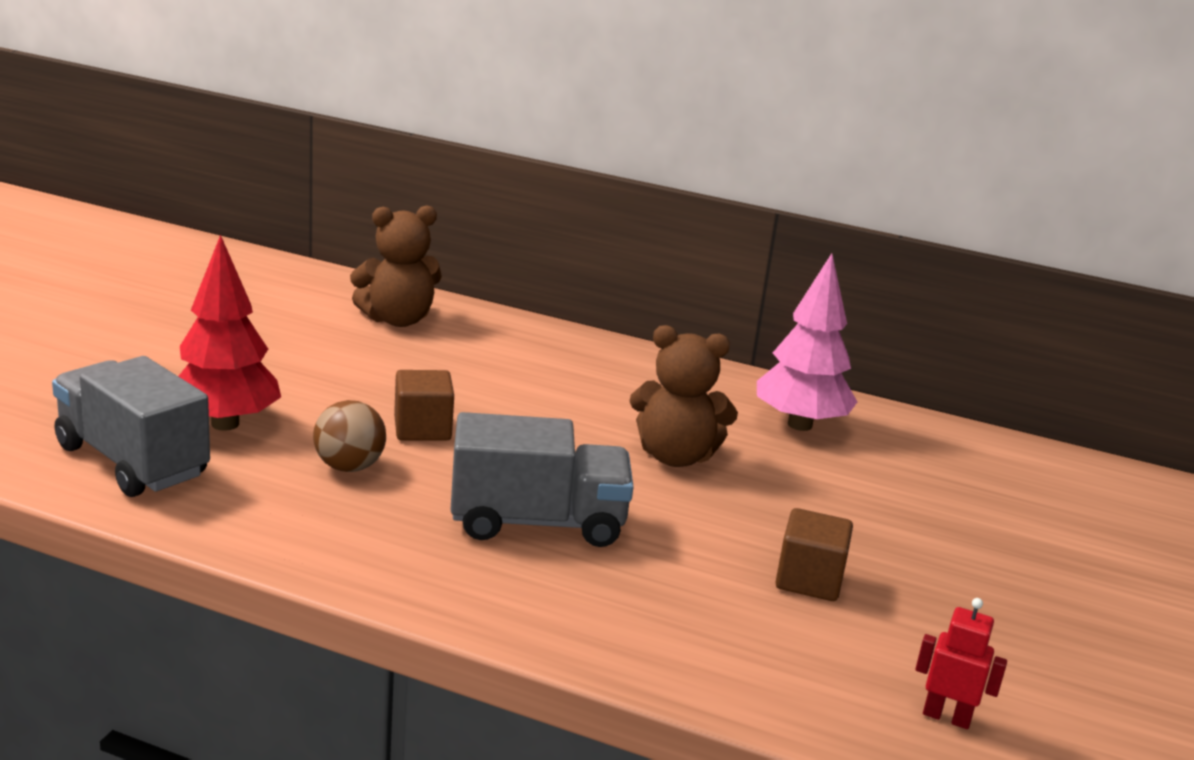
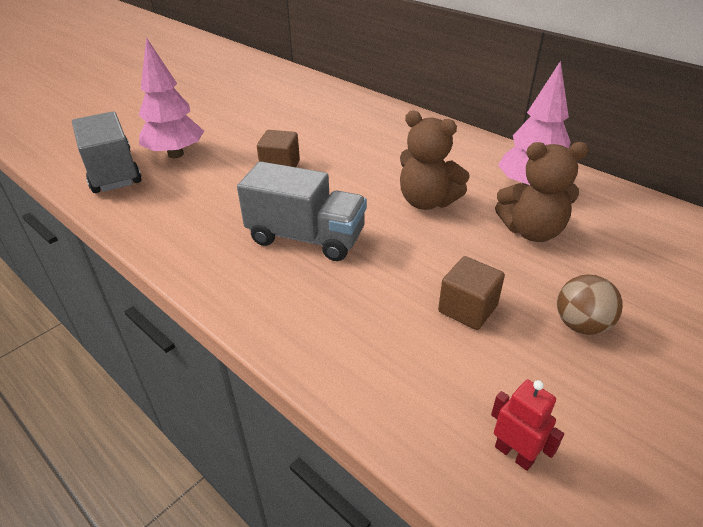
camera: 25 degrees right, 15 degrees up
(225, 424) = (176, 154): red tree -> pink tree
(349, 467) = (221, 187): brown ball -> brown ball (581, 325)
(397, 320) = (313, 99): brown teddy bear -> brown teddy bear (531, 231)

